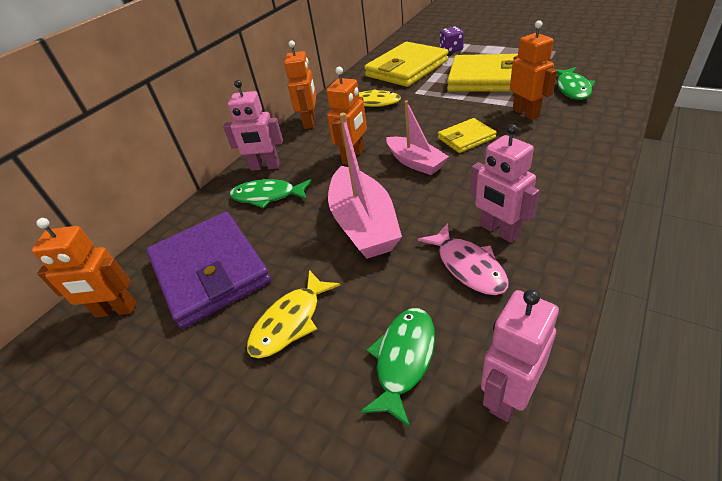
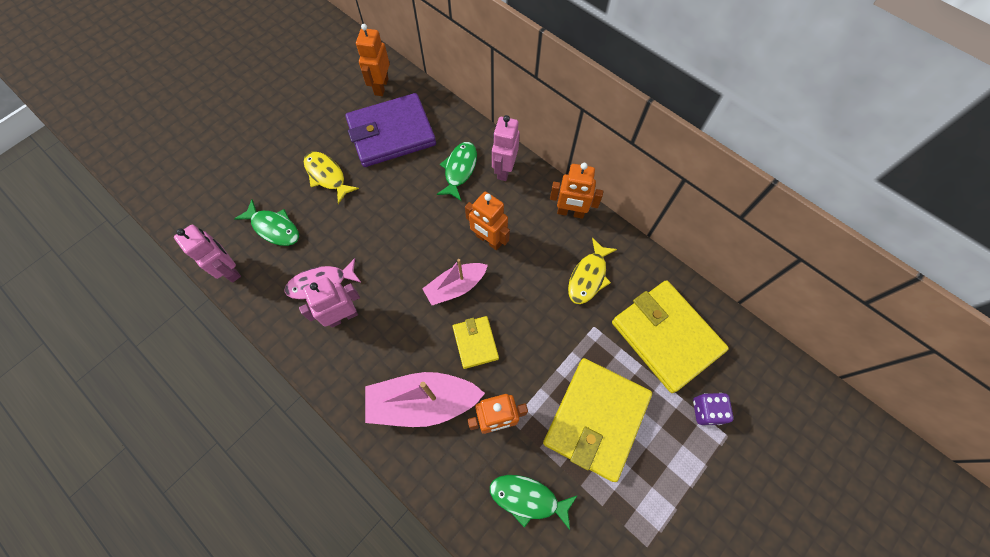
camera: 95 degrees right, 25 degrees up
(363, 224) = (393, 230): pink boat -> pink boat (423, 402)

